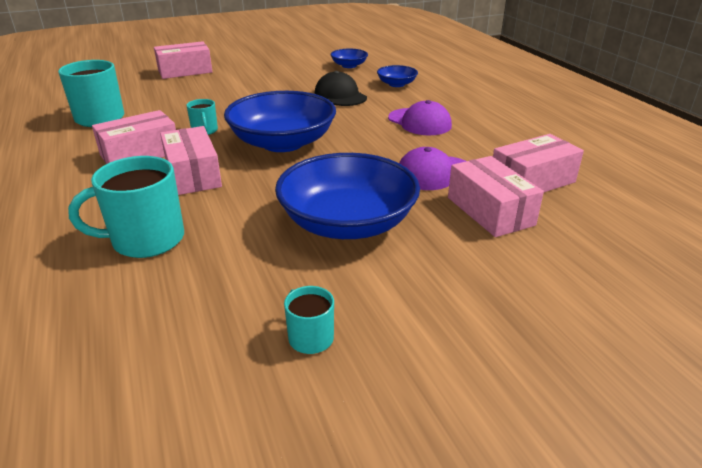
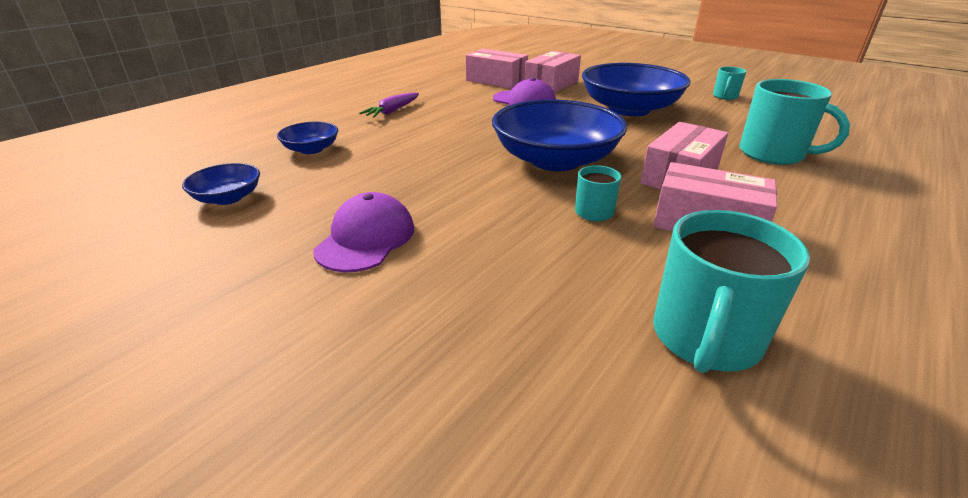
camera: 120 degrees left, 0 degrees up
(185, 71) = (353, 393): pink box -> none
(340, 95) = (382, 169): black cap -> none
(419, 122) = (428, 120): purple cap -> purple cap (366, 238)
(456, 114) = (392, 111): none -> purple carrot

